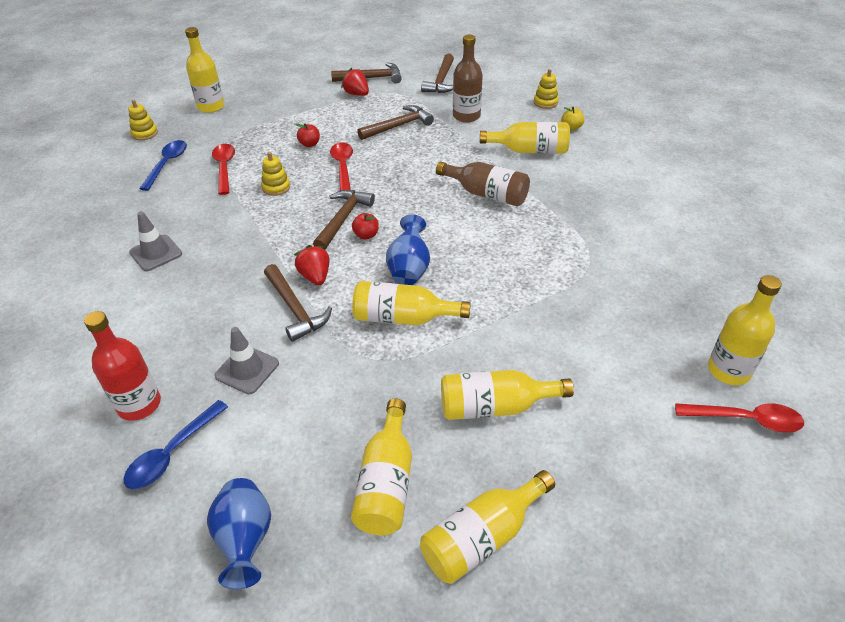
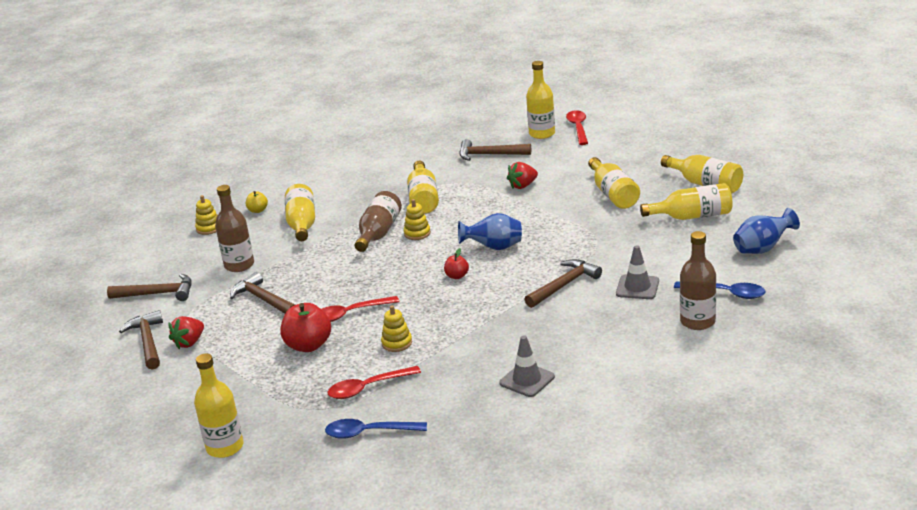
camera: 100 degrees left, 15 degrees down
(139, 404) = (697, 321): red bottle -> brown bottle
(144, 134) = (301, 480): yellow stacking toy -> yellow stacking toy (417, 233)
(309, 144) = (308, 345): red apple -> red apple, size x1.90
(315, 276) = (521, 286): red strawberry -> red strawberry (523, 186)
(343, 219) = (437, 293): brown hammer -> brown hammer (489, 155)
(403, 318) = (550, 239): yellow bottle -> yellow bottle (423, 198)

